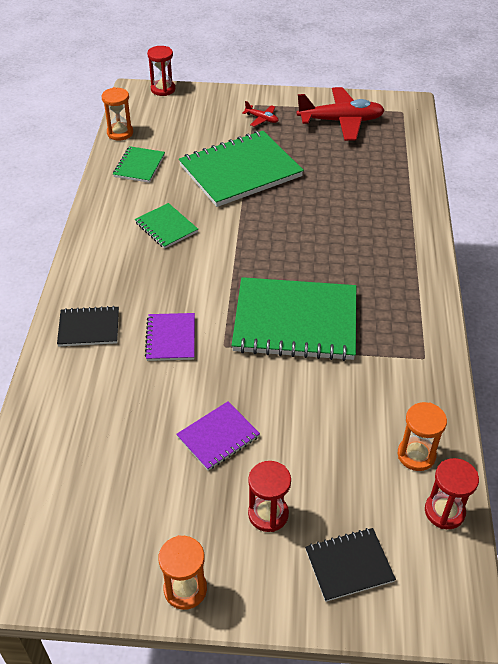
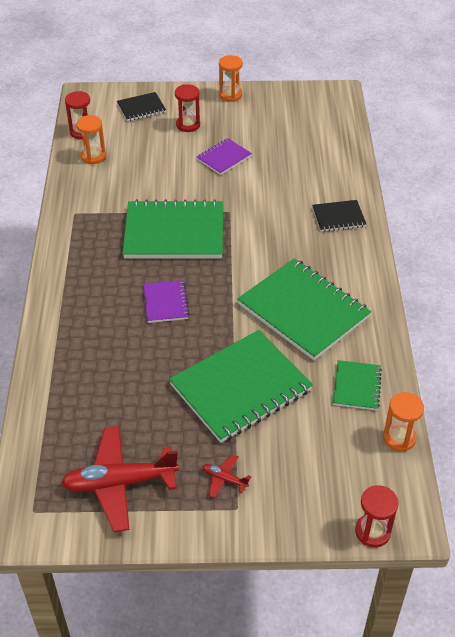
camera: 175 degrees right, 0 degrees up
(166, 227) = (303, 310): green notebook -> green notebook, size x2.05
(170, 338) = (272, 214): purple notebook -> purple notebook (166, 303)

